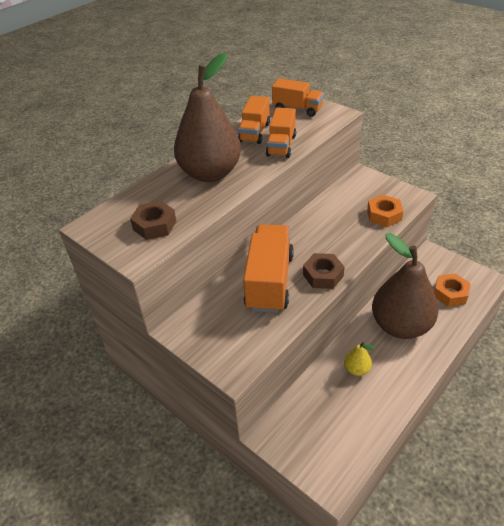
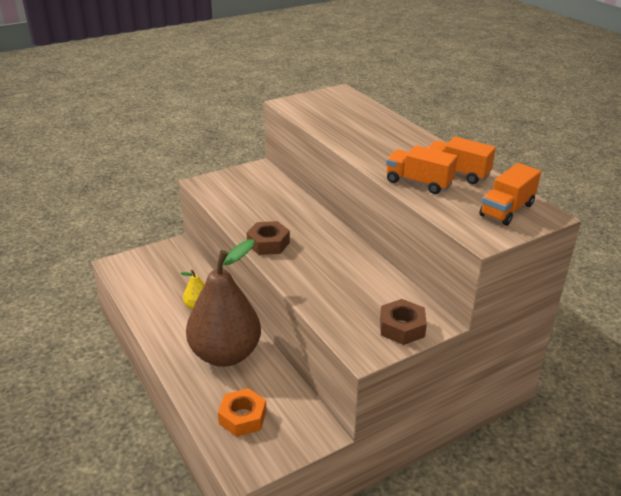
camera: 105 degrees right, 10 degrees down
(154, 225) = (322, 111): brown nut -> brown nut (402, 327)
(210, 173) = (385, 140): brown pear -> none
(269, 281) = (281, 214): orange truck -> none
(384, 215) = (337, 312): orange nut -> none

